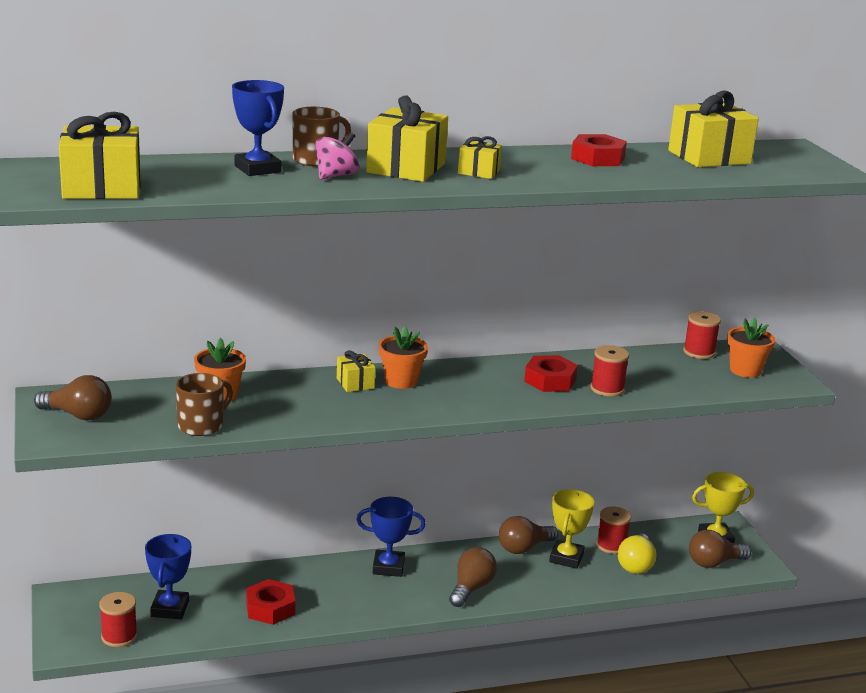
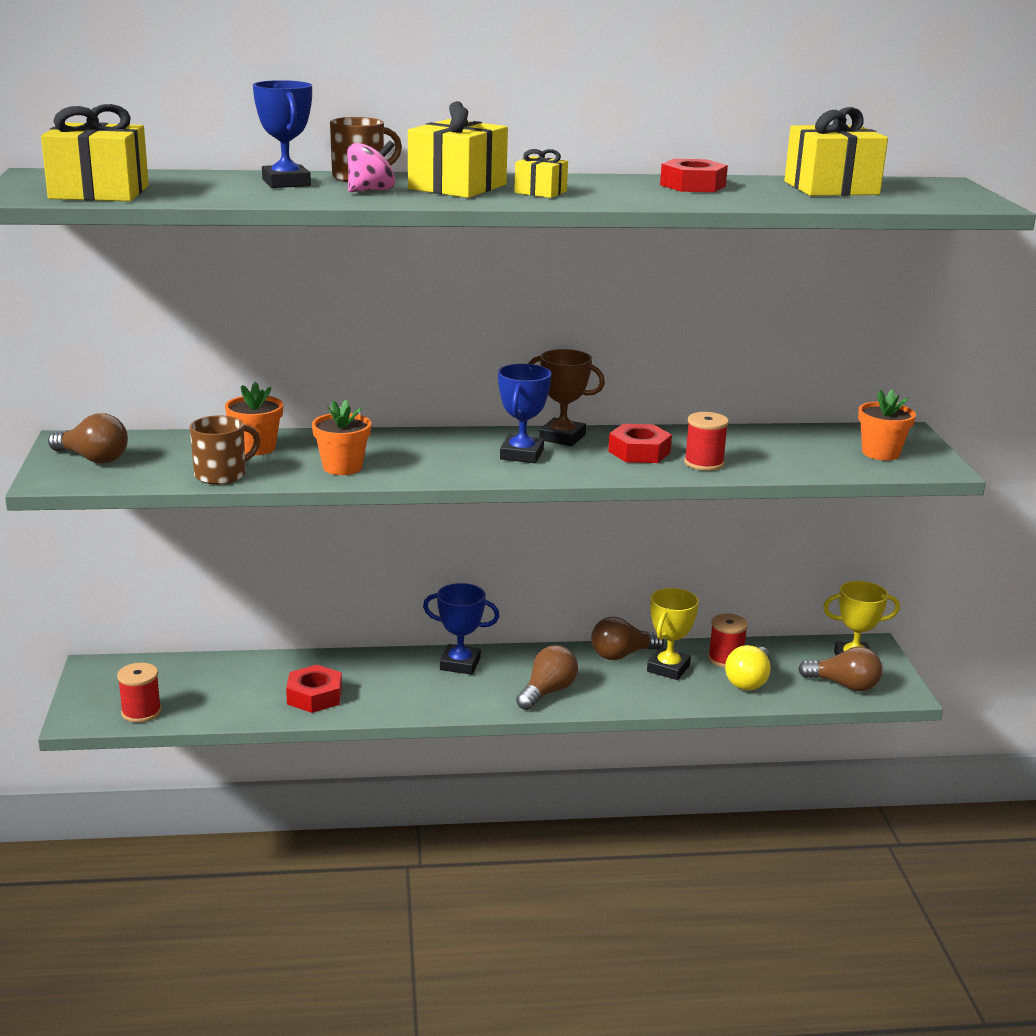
camera: 10 degrees right, 0 degrees up
(170, 609) = (205, 689): blue trophy -> blue trophy (521, 455)
(355, 383) = (412, 444): yellow gift -> none
(401, 381) = (465, 444): orange flower pot -> orange flower pot (342, 467)
(480, 369) = (562, 437): none -> brown trophy
(699, 352) = (830, 433): red spool -> none
(714, 563) = (844, 685): brown light bulb -> brown light bulb turned 150 degrees counterclockwise

